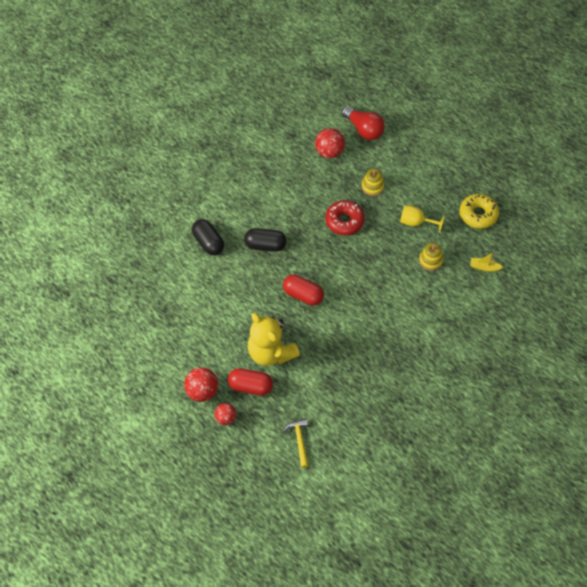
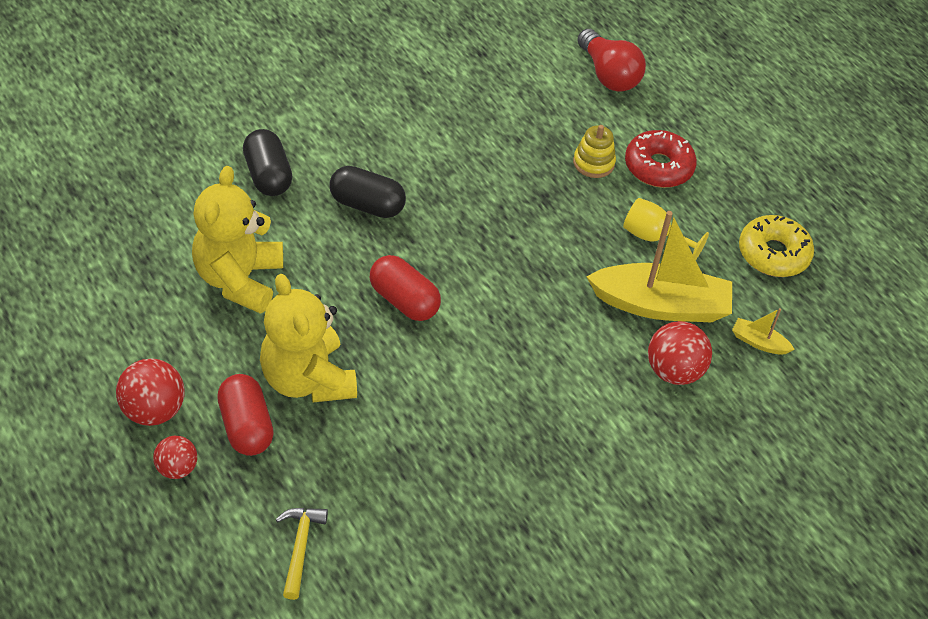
camera: 10 degrees right, 10 degrees down
(216, 307) = (239, 279): none -> yellow teddy bear
(250, 386) = (246, 426): red capsule -> red capsule turned 45 degrees clockwise
(329, 152) = (535, 93): red ball -> red ball (674, 371)
(344, 221) = (523, 203): red donut -> red donut (658, 167)
(430, 260) = (660, 305): yellow stacking toy -> yellow boat

